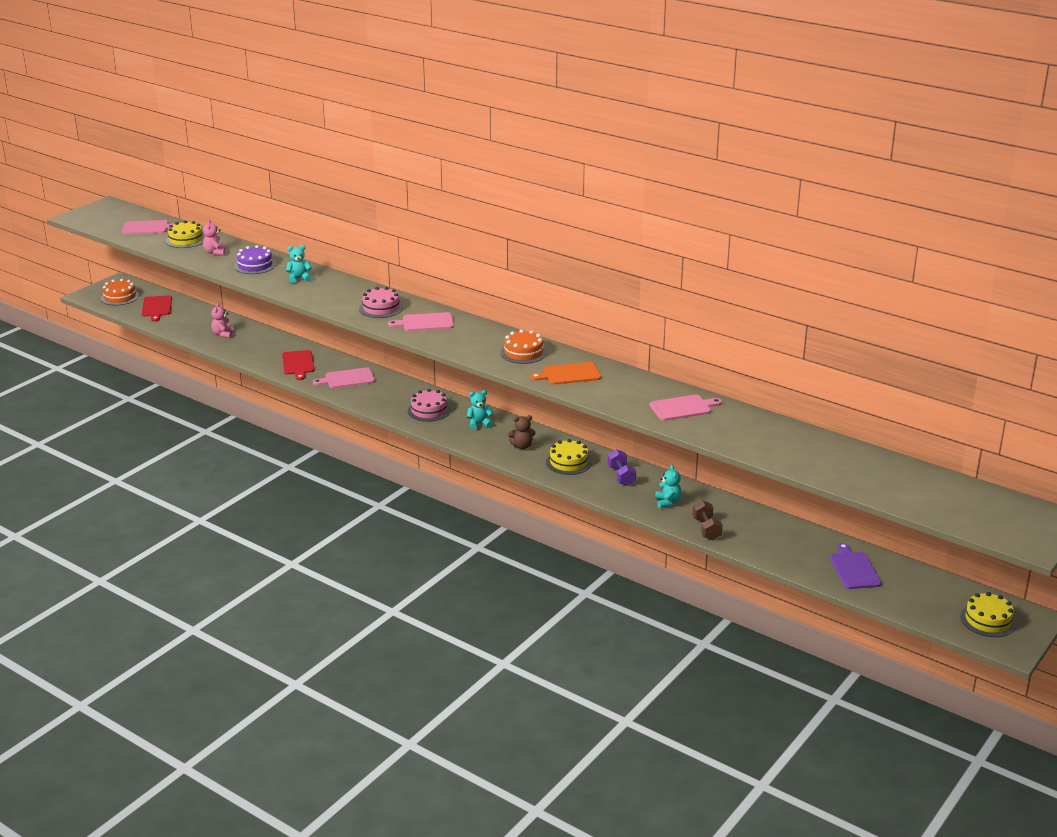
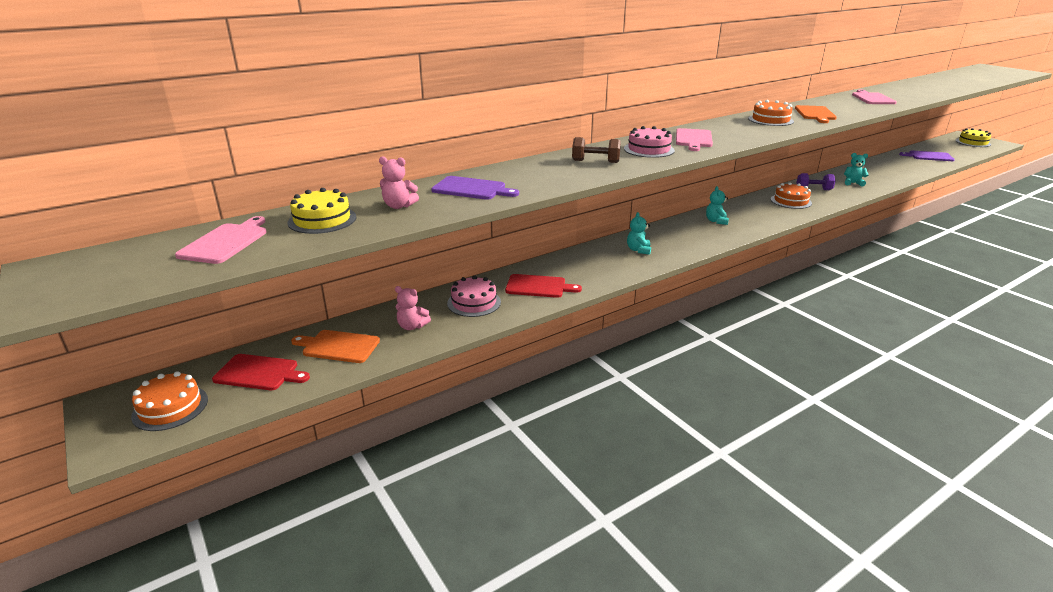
camera: 70 degrees left, 0 degrees up
(191, 320) = (338, 346): none -> orange cutting board
(255, 265) = (472, 189): purple cake -> purple cutting board
(299, 278) = (537, 172): turquoise teddy bear -> turquoise teddy bear (638, 250)
(347, 379) = (593, 264): pink cutting board -> none
(429, 410) = (683, 237): pink cake -> pink cake (474, 302)
(522, 446) = (761, 212): brown teddy bear -> none
(569, 462) = (791, 201): yellow cake -> orange cake
(706, 529) = (889, 179): brown dumbbell -> brown dumbbell (595, 161)

